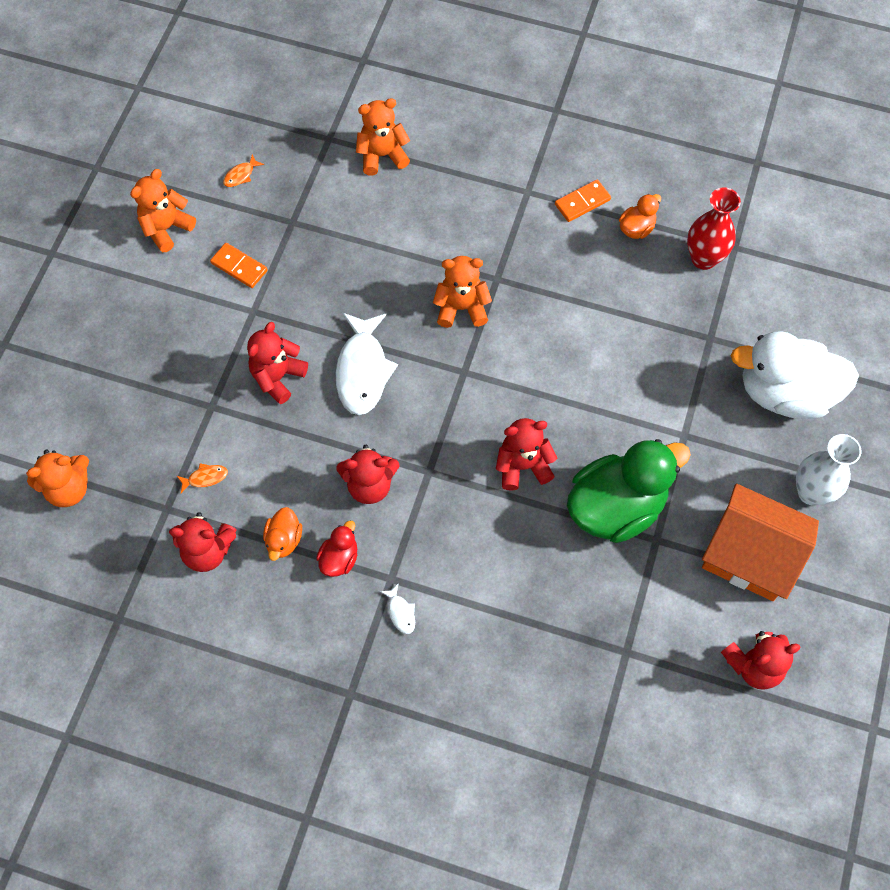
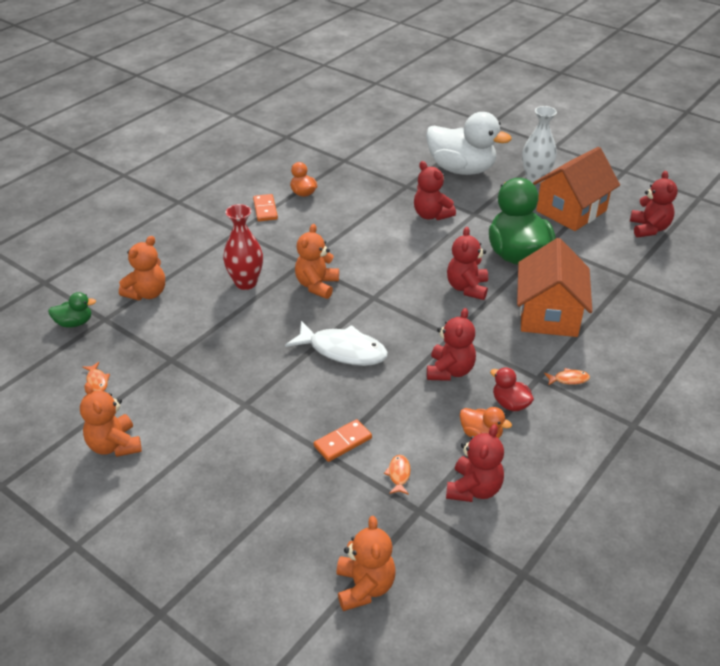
camera: 70 degrees left, 25 degrees down
(239, 267) = (193, 403): orange domino -> orange domino (343, 442)
(278, 377) = (321, 403): red teddy bear -> red teddy bear (431, 215)
(313, 116) = (74, 323): none -> green duck
(382, 155) = (147, 293): orange teddy bear -> orange teddy bear turned 150 degrees counterclockwise
(400, 612) = (569, 379): white fish -> orange fish
(509, 569) = (548, 314): none -> orange house
(703, 258) = (345, 173): red vase -> red vase (246, 283)
(785, 393) = (461, 169): white duck -> white duck turned 90 degrees counterclockwise

